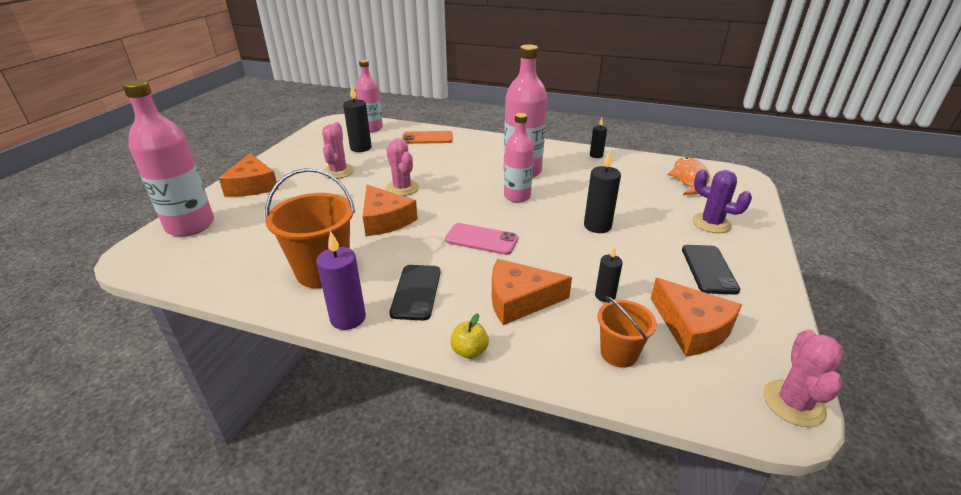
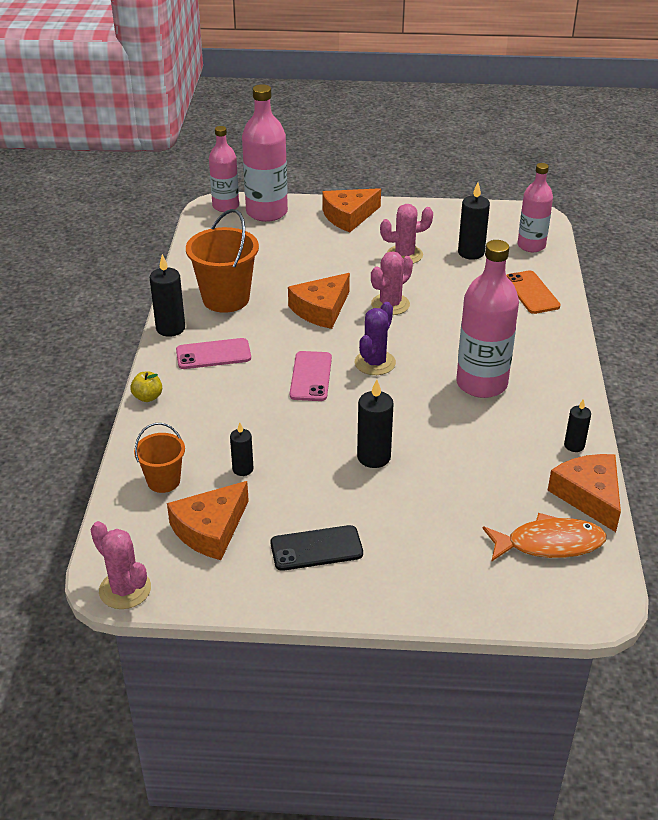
camera: 75 degrees right, 5 degrees up
(348, 318) = (170, 328): purple candle -> black candle
(416, 292) = (213, 354): black phone -> pink phone
(517, 196) = (413, 388): pink bottle -> pink bottle (225, 206)
(519, 300) = (220, 415): orange cheese -> orange cheese (589, 496)
(711, 223) = (425, 558): purple cactus -> purple cactus (375, 363)
(793, 403) = (125, 589): pink cactus -> pink cactus turned 45 degrees clockwise

